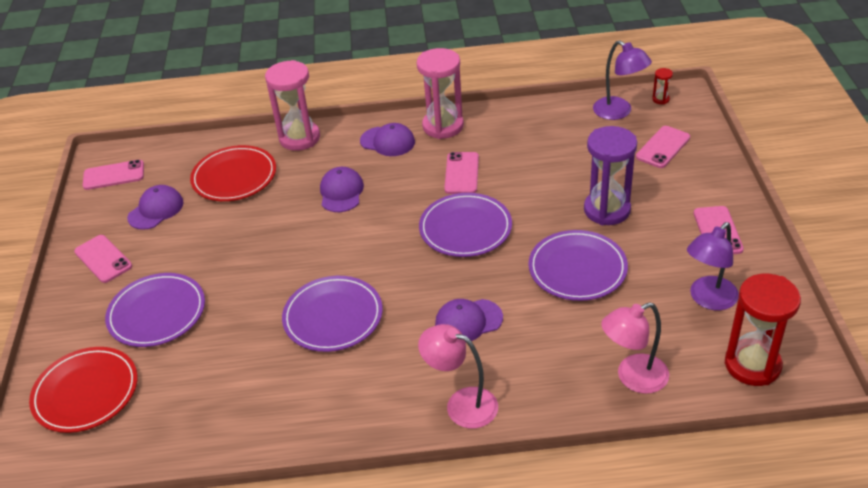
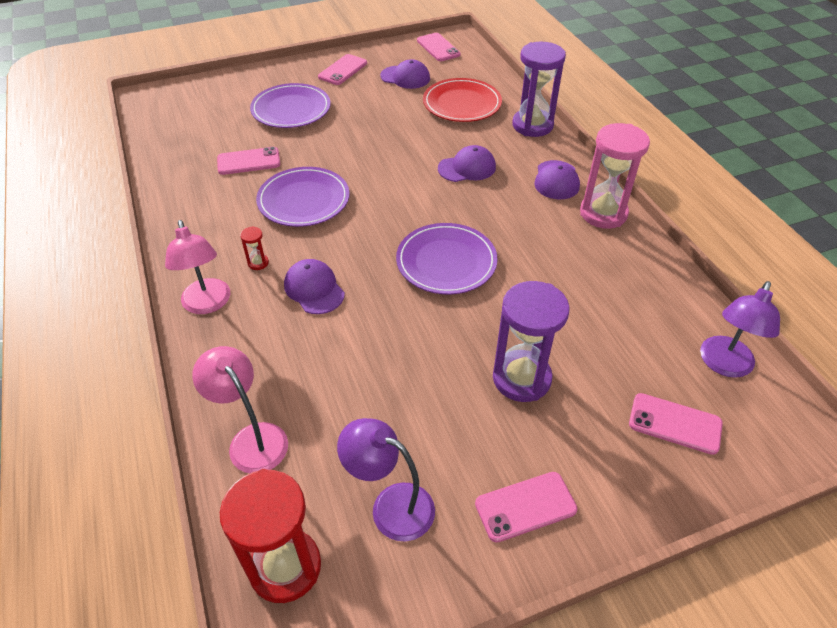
camera: 70 degrees right, 5 degrees up
(86, 392) = (209, 101): red plate -> none
(299, 138) = (532, 125): pink hourglass -> purple hourglass
(461, 173) = (531, 242): pink phone -> pink phone (249, 161)
(461, 404) = (208, 304): pink lamp -> pink lamp turned 150 degrees clockwise
(577, 269) = (411, 364): purple plate -> none
(660, 99) = (783, 409): red hourglass -> red hourglass (258, 263)

